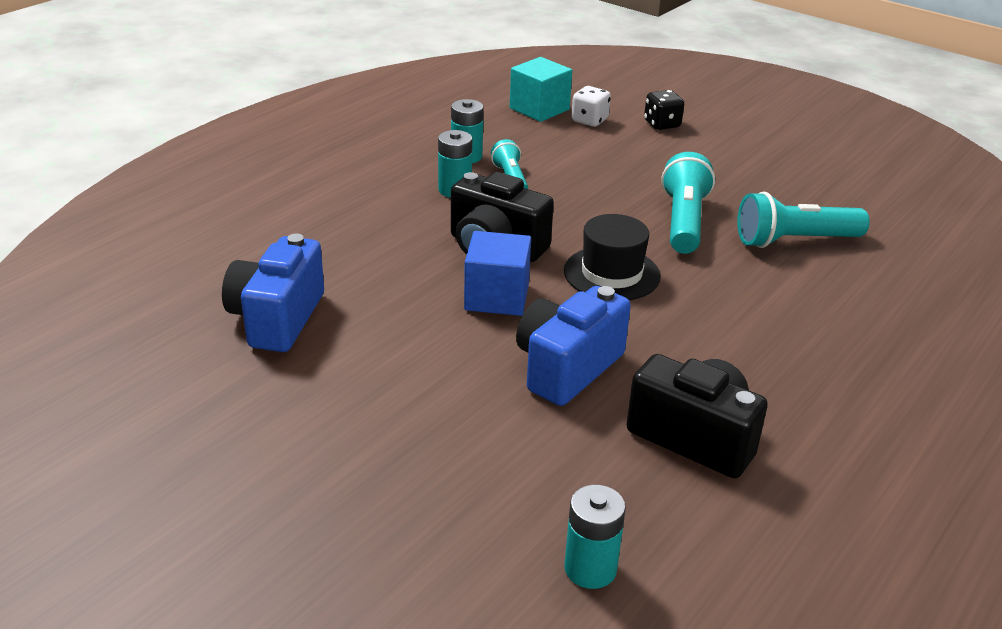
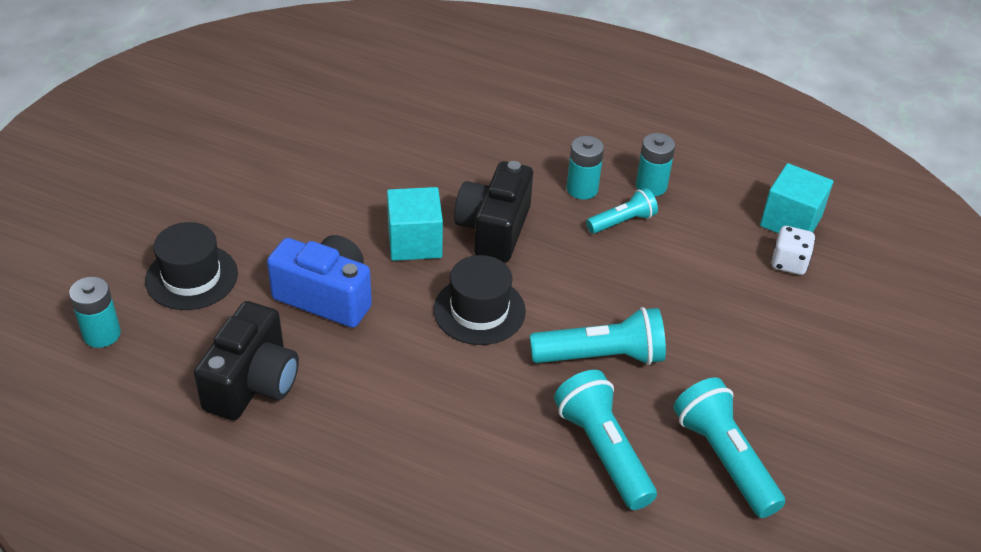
camera: 75 degrees right, 10 degrees up
(277, 319) = (346, 133): blue camera -> none
(497, 297) = (414, 242): blue cube -> turquoise cube
(501, 474) = (191, 277): none -> black hat
(662, 124) = (820, 324): black dice -> none
(802, 191) = (724, 459): none -> turquoise flashlight

